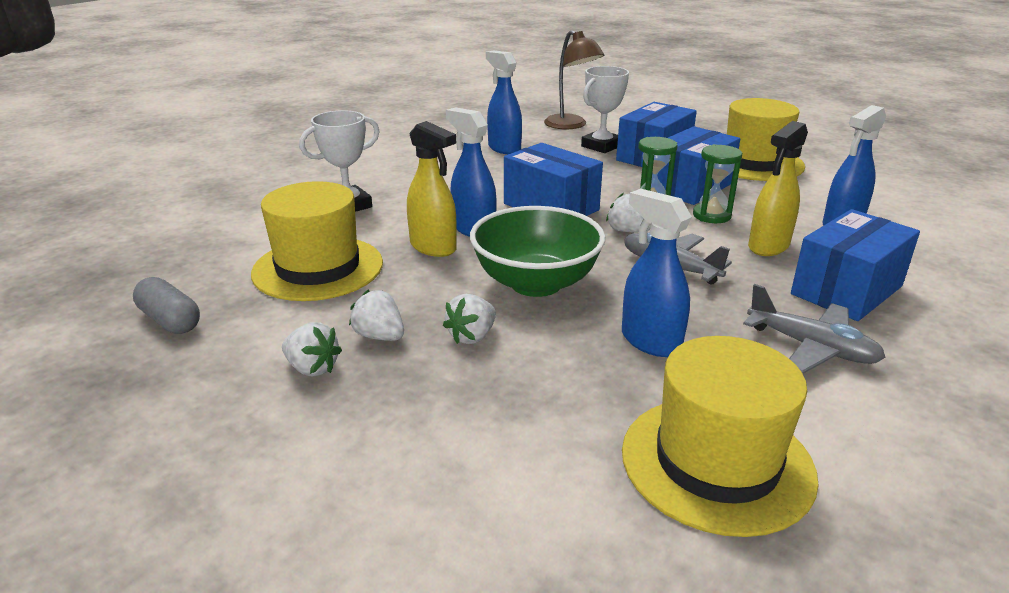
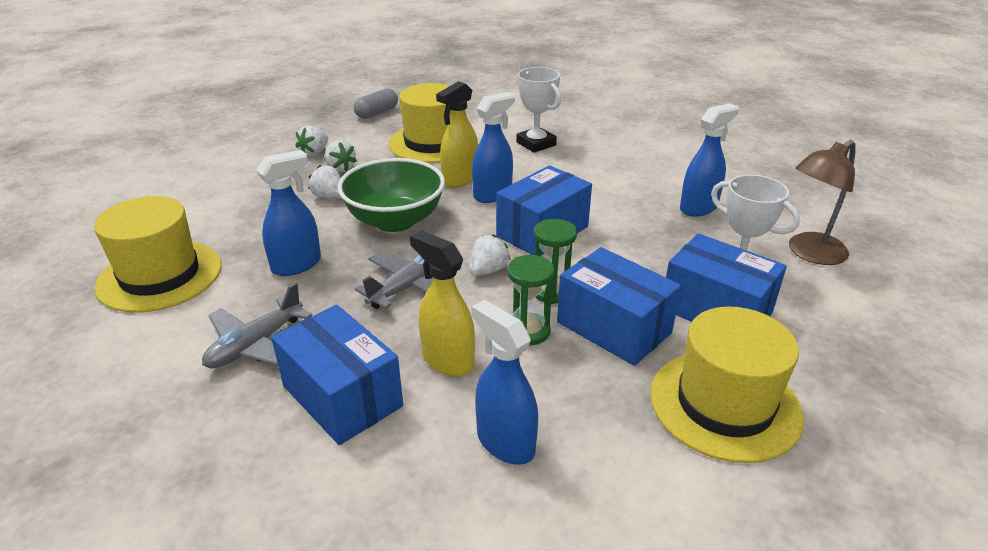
camera: 90 degrees right, 5 degrees up
(379, 336) = (340, 168): white strawberry -> white strawberry turned 105 degrees clockwise

